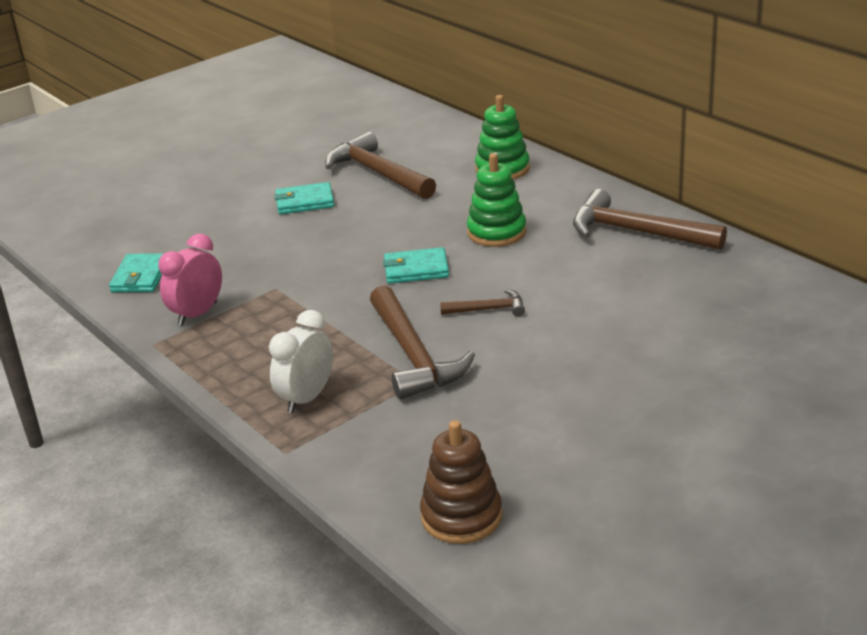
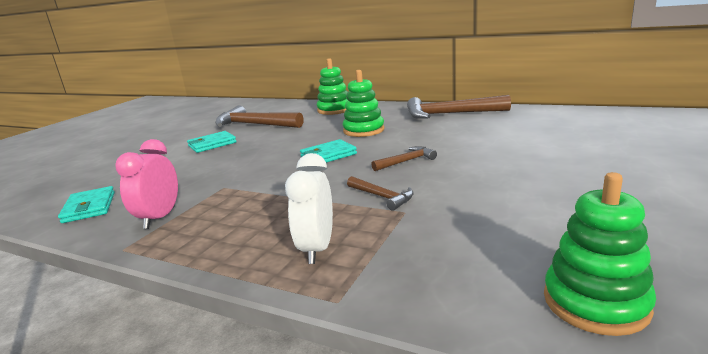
camera: 25 degrees left, 10 degrees down
(413, 355) = (382, 197): brown hammer -> brown hammer, size x0.50
(461, 516) = (595, 302): brown stacking toy -> green stacking toy

